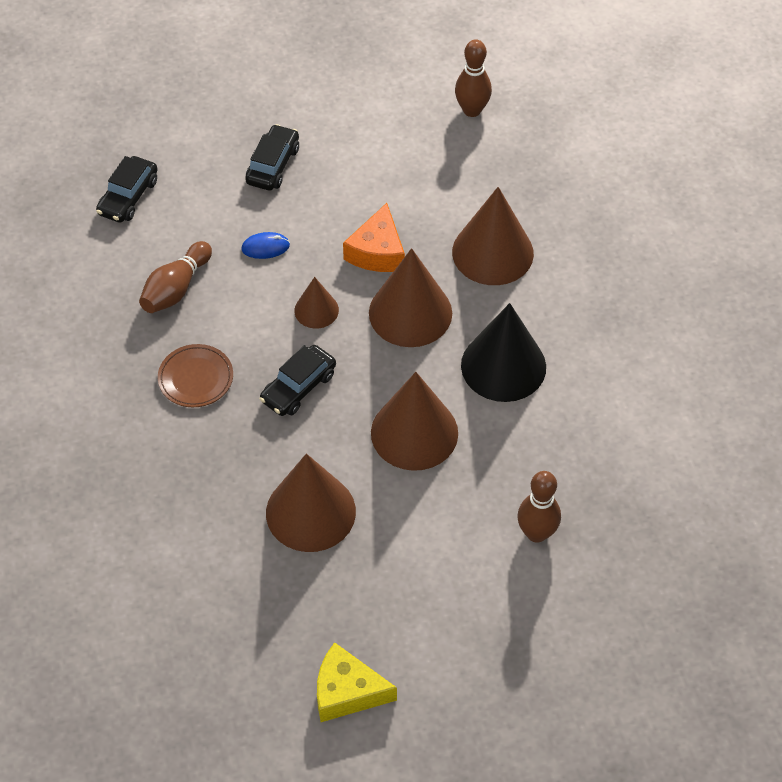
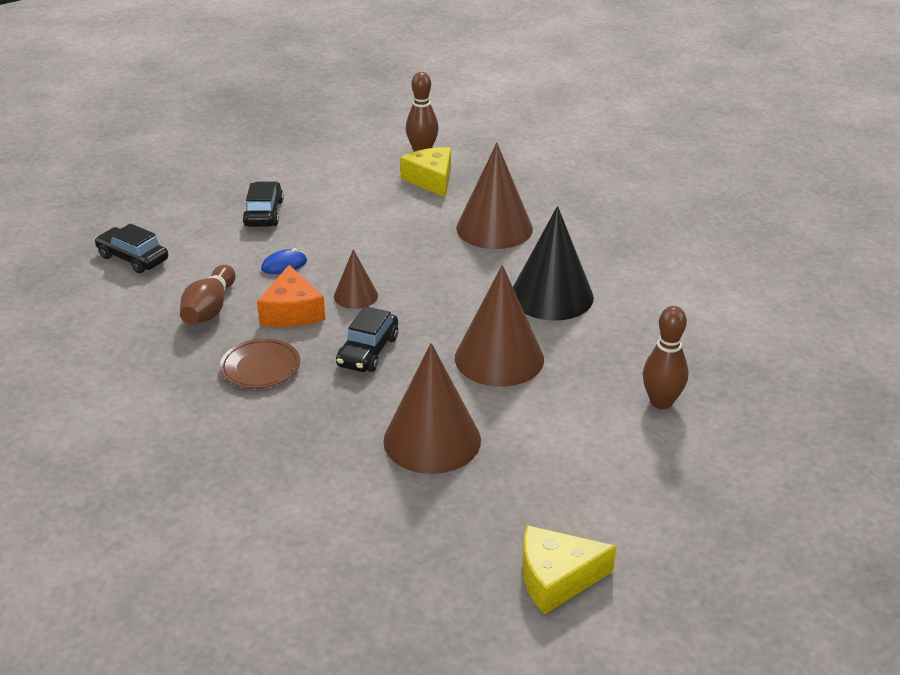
camera: 20 degrees left, 20 degrees down
(128, 197) = (133, 258): black car -> black car turned 120 degrees clockwise
(377, 252) = (391, 247): orange cheese -> orange cheese (292, 312)
(410, 313) = (445, 279): brown cone -> none
(461, 159) = (431, 180): none -> yellow cheese

